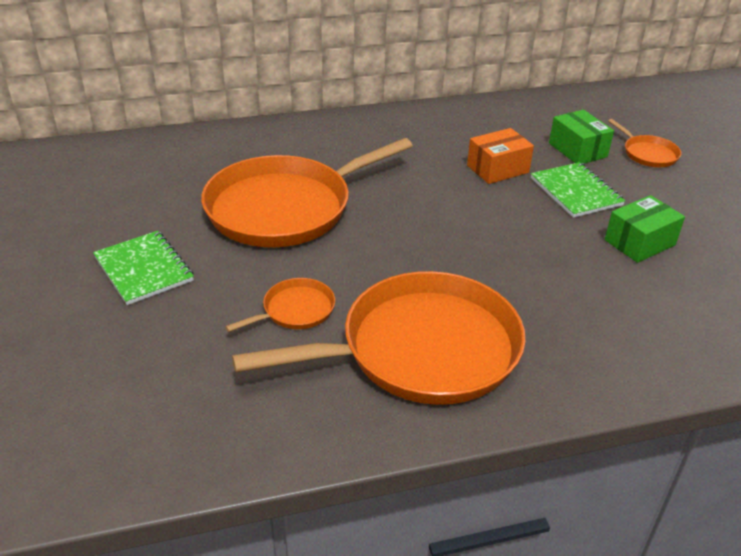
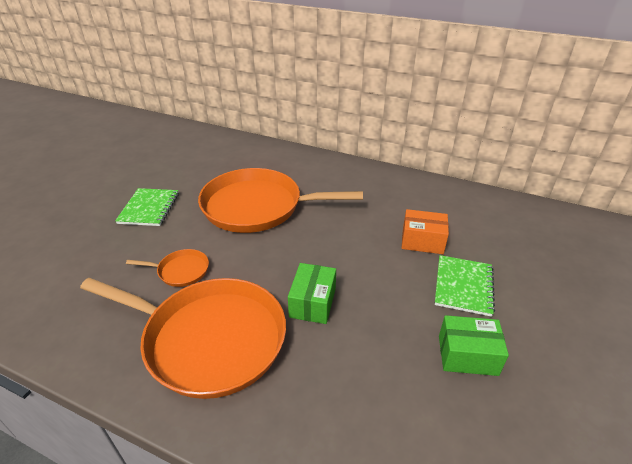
camera: 40 degrees right, 0 degrees up
(577, 150) = (506, 254): green box -> green box (313, 303)
(648, 154) = (570, 285): orange pan -> none

